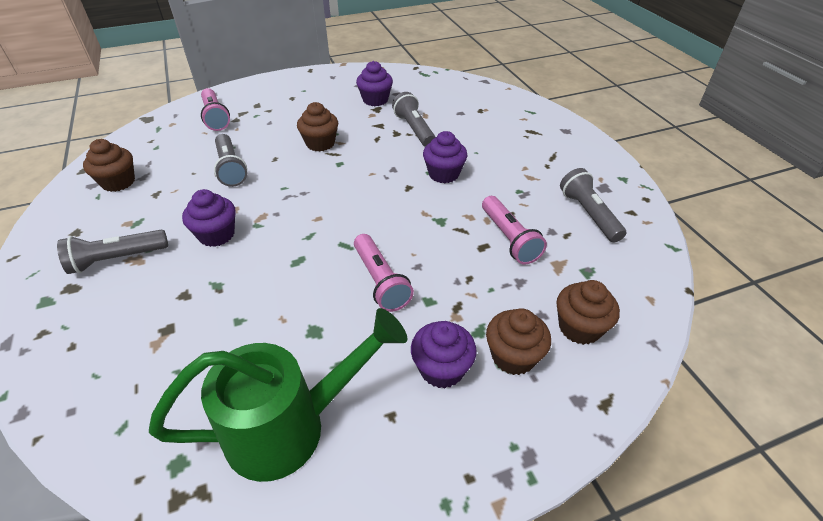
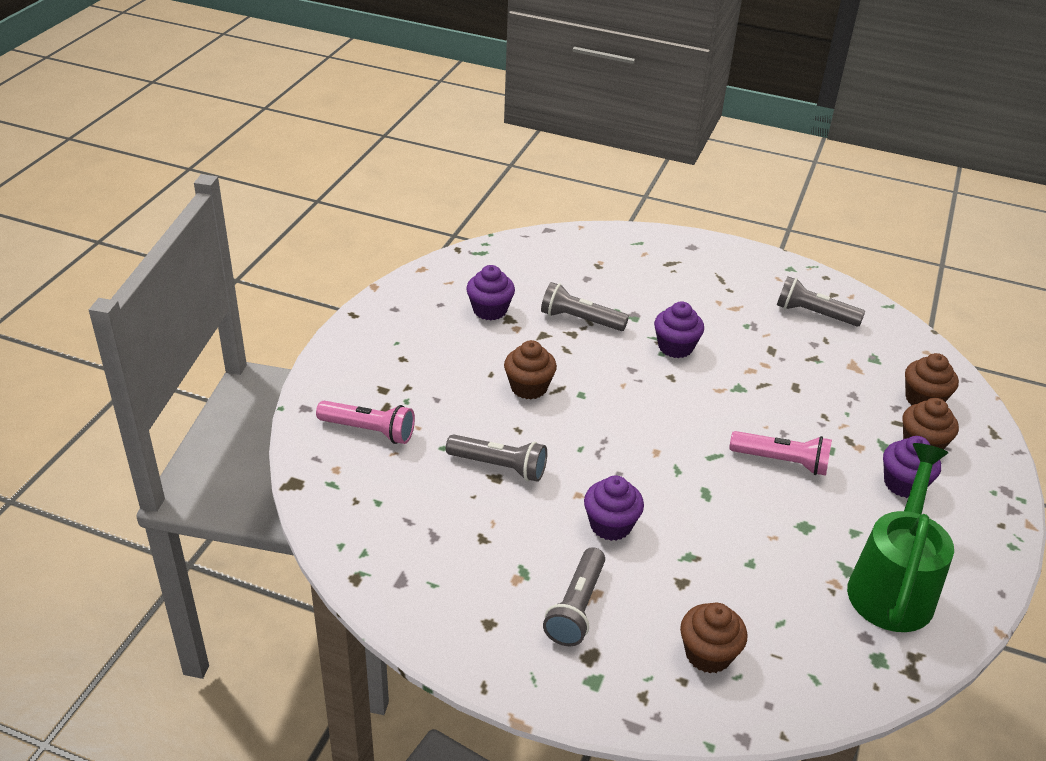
camera: 50 degrees left, 5 degrees down
(118, 182) = (422, 558): brown cupcake -> brown cupcake (708, 654)
(509, 238) = (800, 368): pink flashlight -> none

